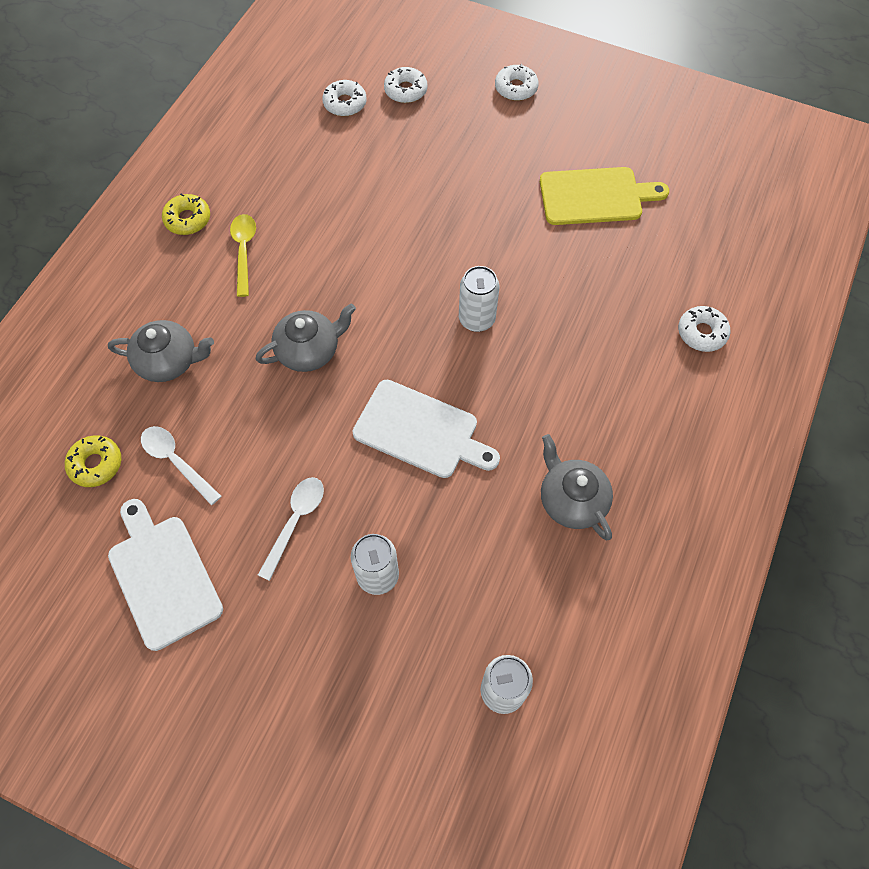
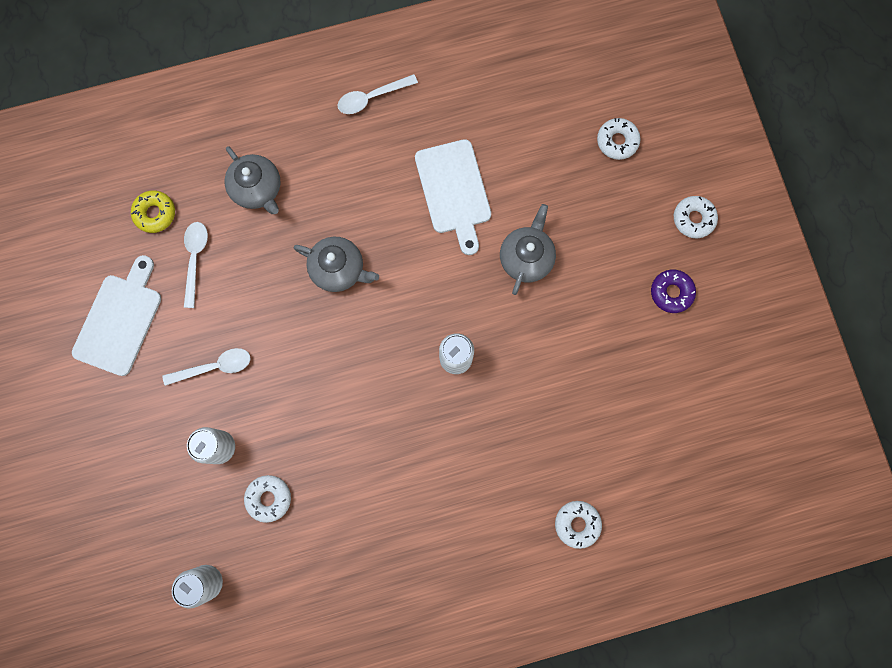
camera: 50 degrees right, 15 degrees up
(188, 219) = (371, 98): yellow donut -> white spoon
(244, 251) = (378, 157): yellow spoon -> none
(345, 103) = (565, 109): white donut -> white donut (269, 498)
(420, 431) = (339, 391): white cutting board -> white cutting board (454, 191)
(561, 140) = (671, 292): none -> purple donut
(571, 500) = (368, 529): grey teapot -> grey teapot (526, 257)
(595, 196) = (637, 358): yellow cutting board -> none

